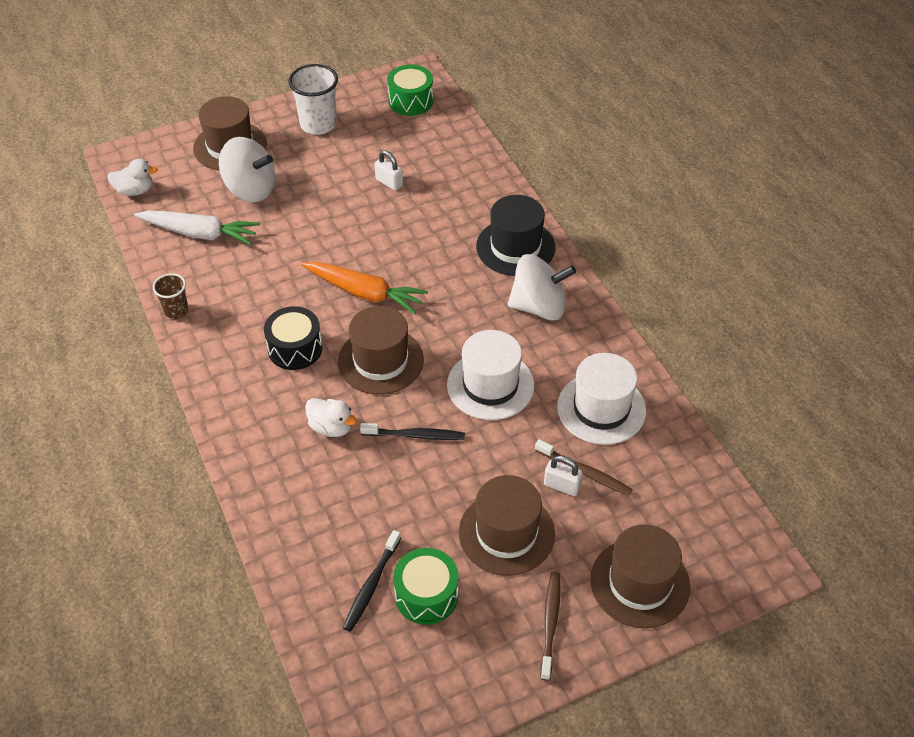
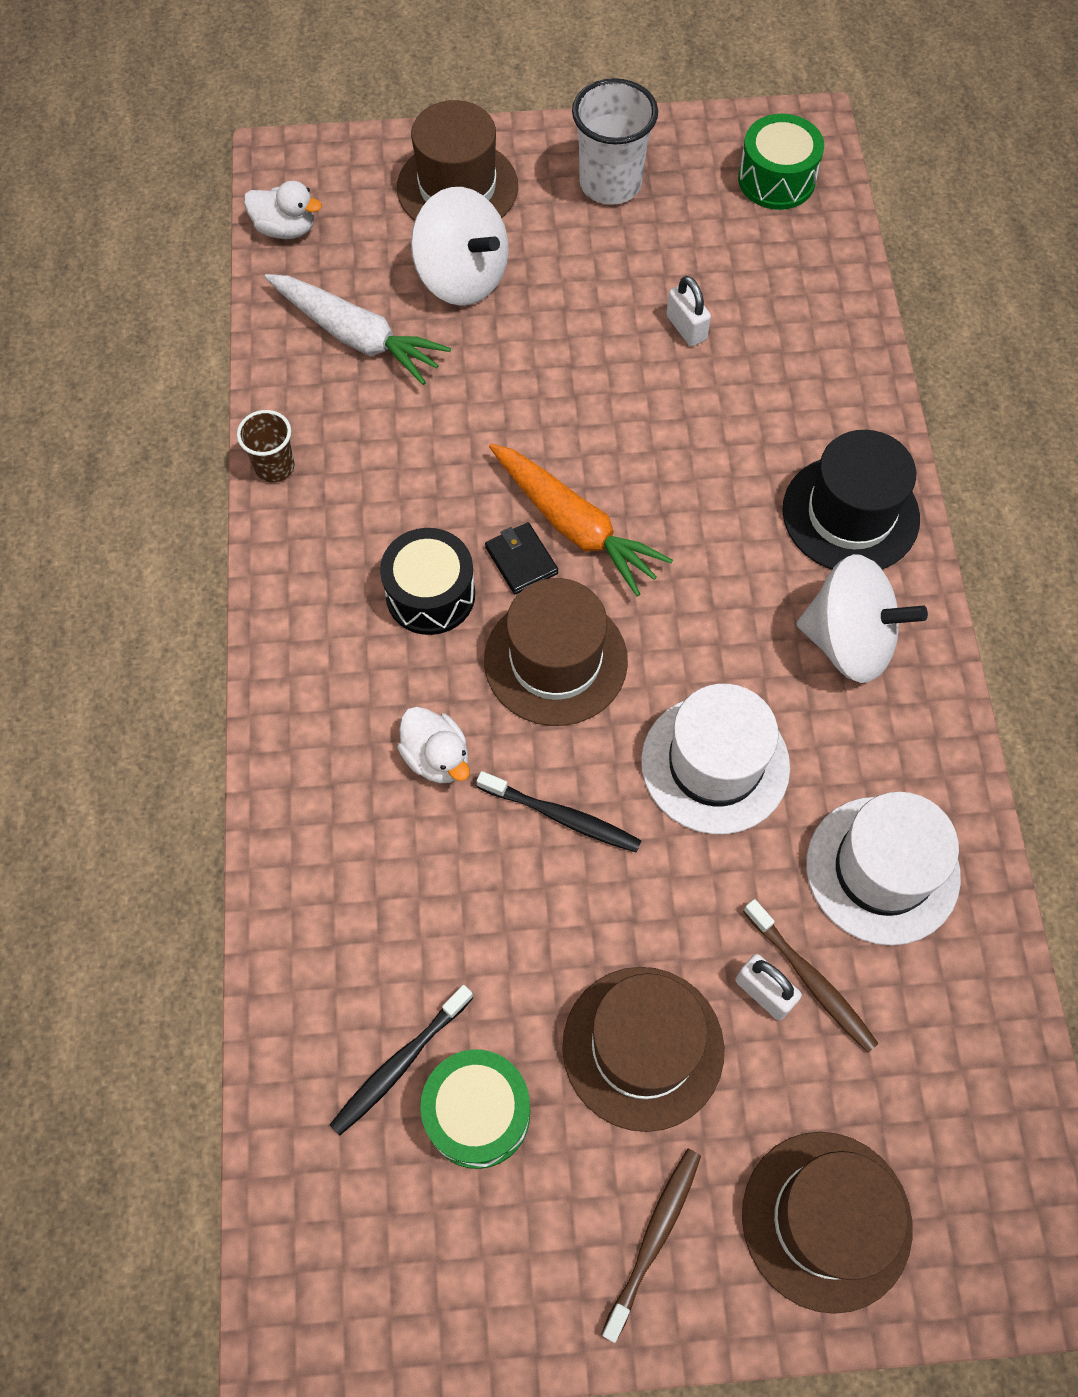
camera: 20 degrees right, 15 degrees up
(341, 318) = (521, 560): none -> black wallet

